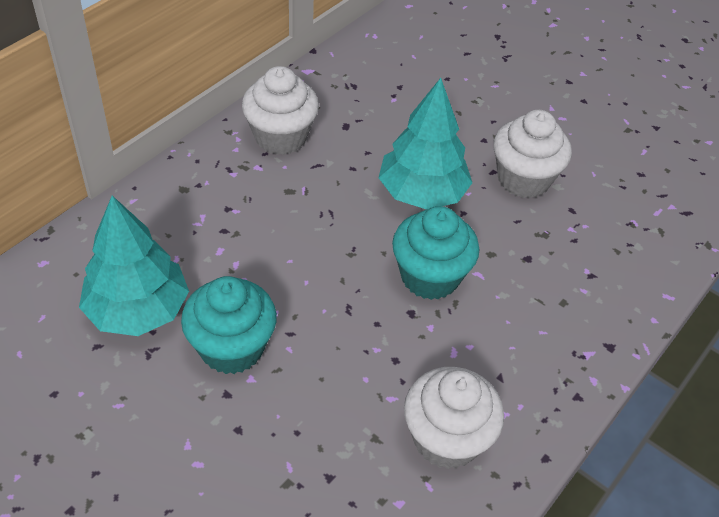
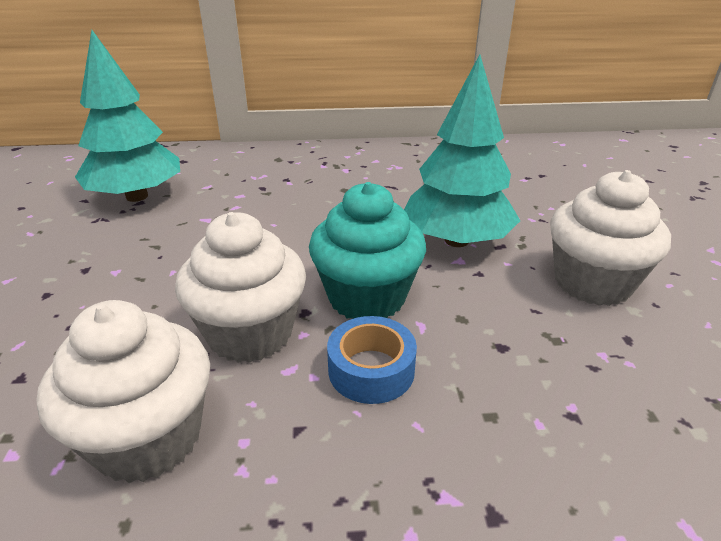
camera: 50 degrees right, 15 degrees down
(232, 348) = (141, 246): turquoise cupcake -> none
(280, 137) = (390, 162): white cupcake -> white cupcake (250, 333)
(490, 320) = (371, 370): none -> blue tape

